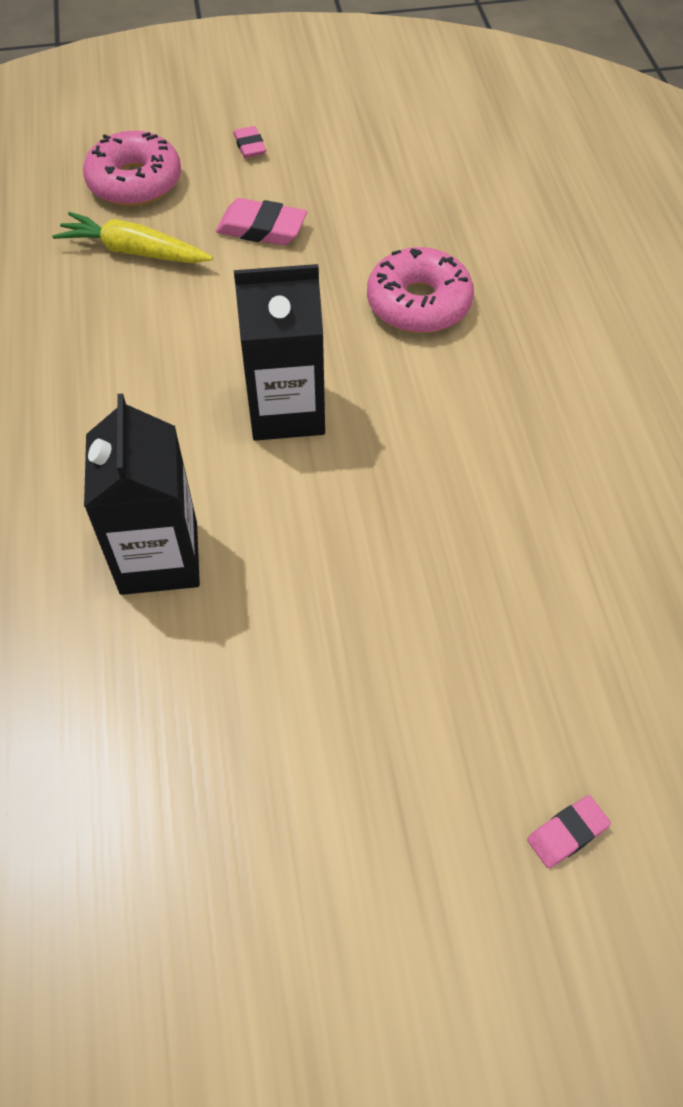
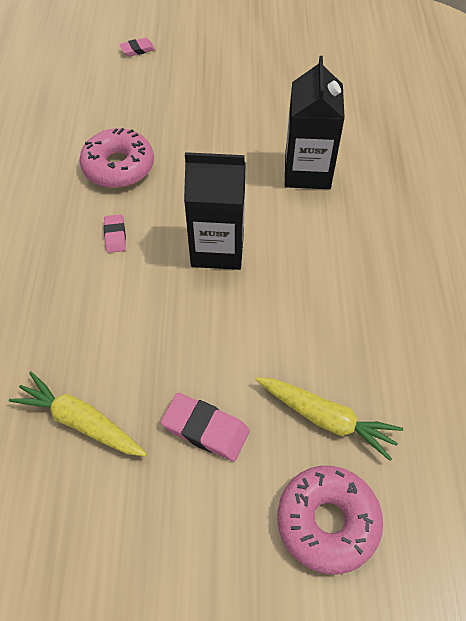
camera: 170 degrees left, 0 degrees up
(250, 146) = (197, 564): pink eraser -> pink eraser (115, 236)
(393, 219) = (80, 421): none -> yellow carrot
(419, 303) = (94, 323): pink donut -> pink donut (118, 167)

